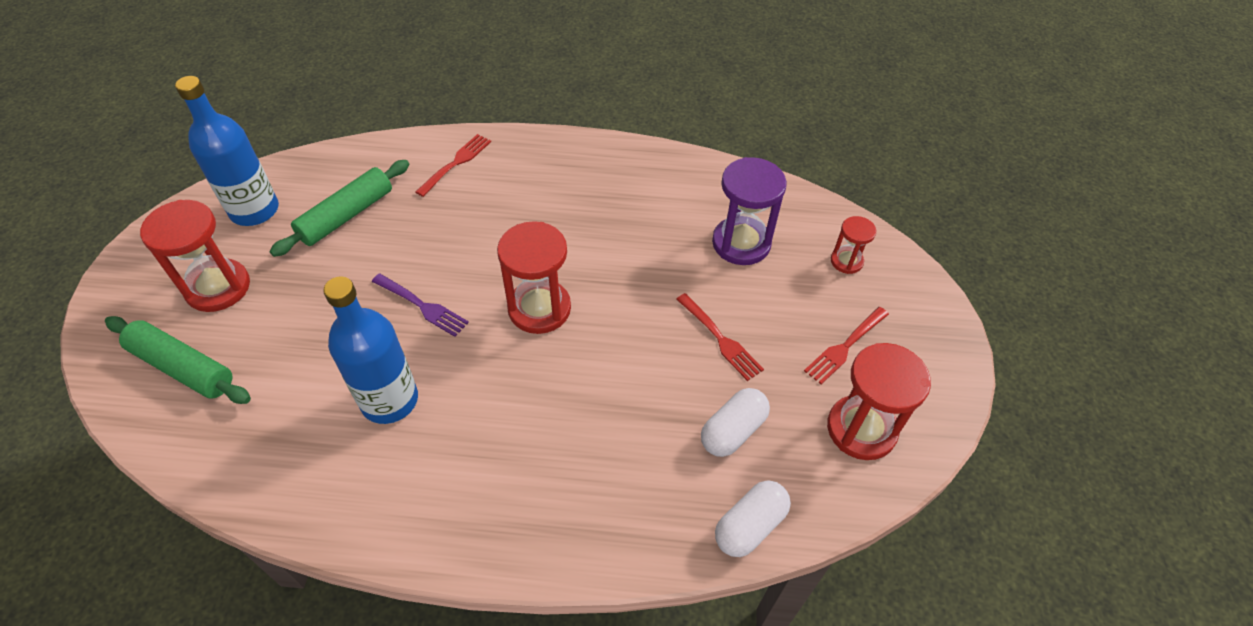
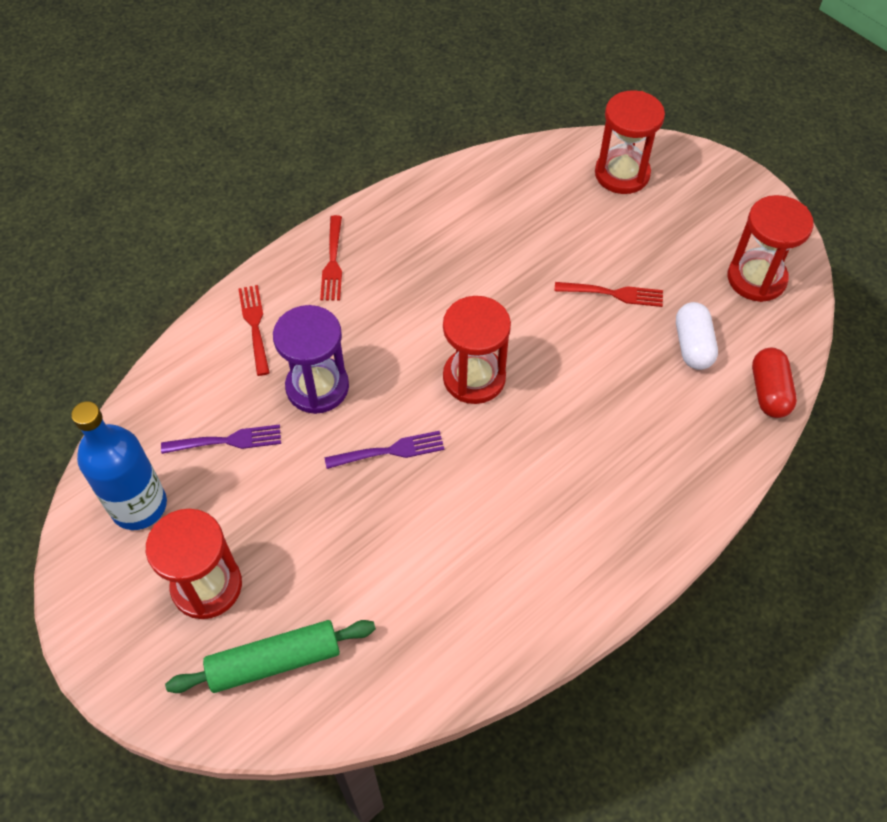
camera: 45 degrees left, 5 degrees up
(347, 216) = (227, 441): green rolling pin -> purple fork
(389, 400) = (462, 531): blue bottle -> none
(741, 243) = (543, 216): purple hourglass -> purple hourglass (317, 387)
(749, 526) = (769, 392): white capsule -> red capsule
(845, 347) = (688, 234): red fork -> red fork (333, 262)
(846, 261) = (622, 174): red hourglass -> red hourglass, size x1.83

